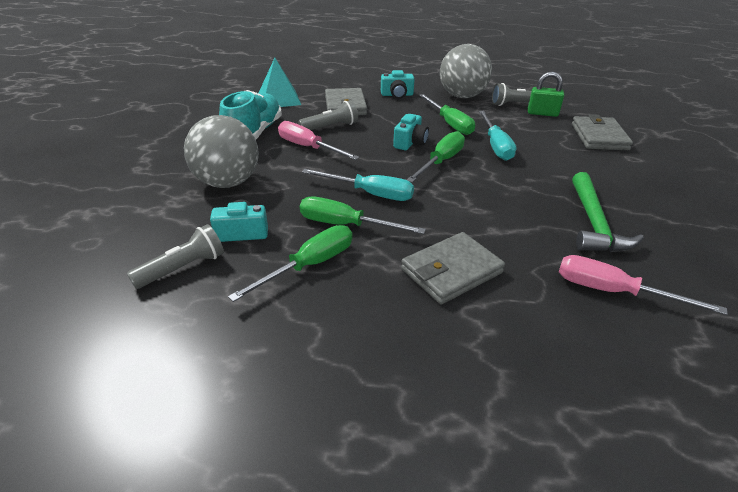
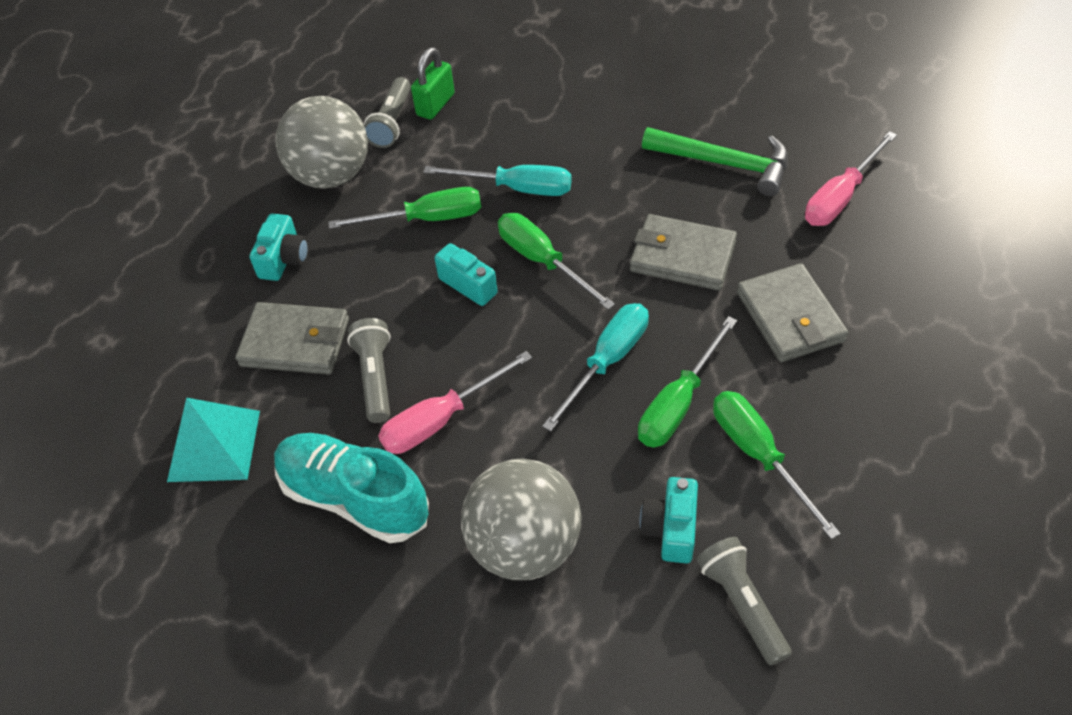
camera: 70 degrees left, 15 degrees up
(599, 137) = (528, 77): grey wallet -> grey wallet (682, 256)

